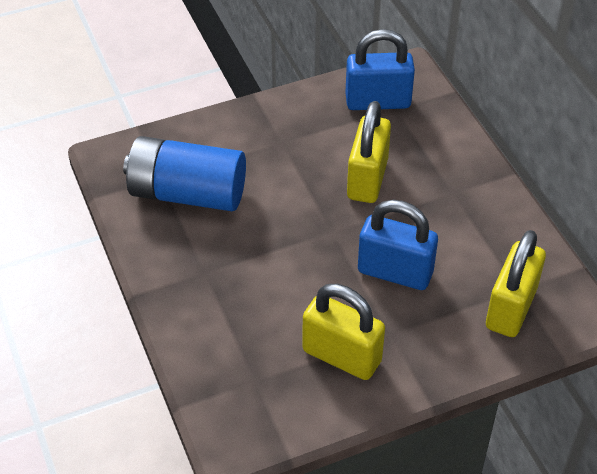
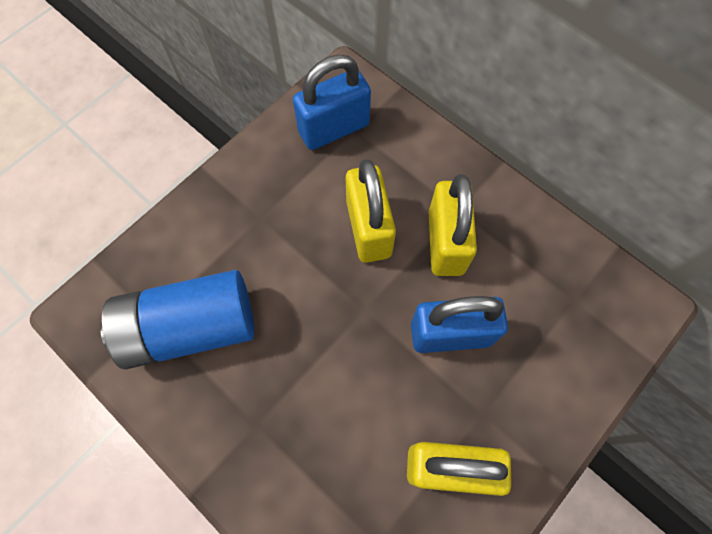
camera: 25 degrees left, 20 degrees up
(511, 308) = (580, 327): yellow padlock -> yellow padlock (445, 242)

